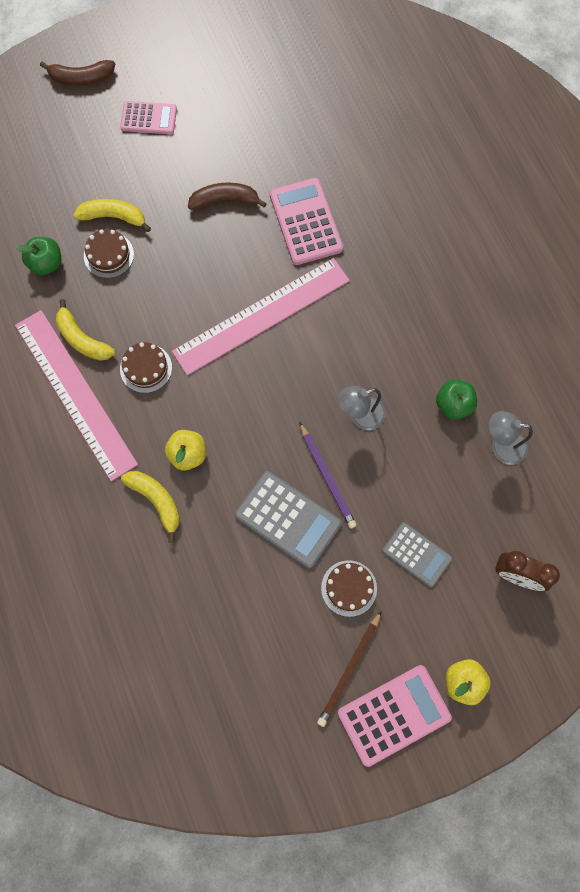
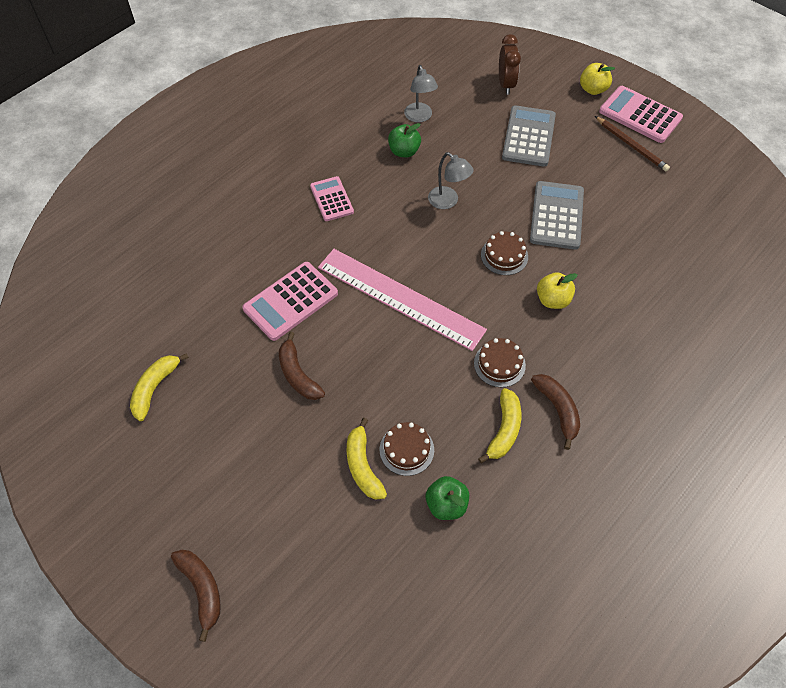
camera: 115 degrees left, 15 degrees down
(75, 393) = (558, 410): pink ruler -> brown banana
(148, 118) = (230, 488): pink calculator -> pink calculator (332, 199)
(156, 501) = (604, 305): yellow banana -> yellow banana (155, 388)
(327, 477) = (508, 204): purple pencil -> none
(349, 588) = (579, 164): brown cake -> brown cake (504, 256)
(349, 670) = (631, 145): brown pencil -> brown pencil turned 45 degrees clockwise
(416, 554) = (529, 137): grey calculator -> grey calculator, size x1.55

